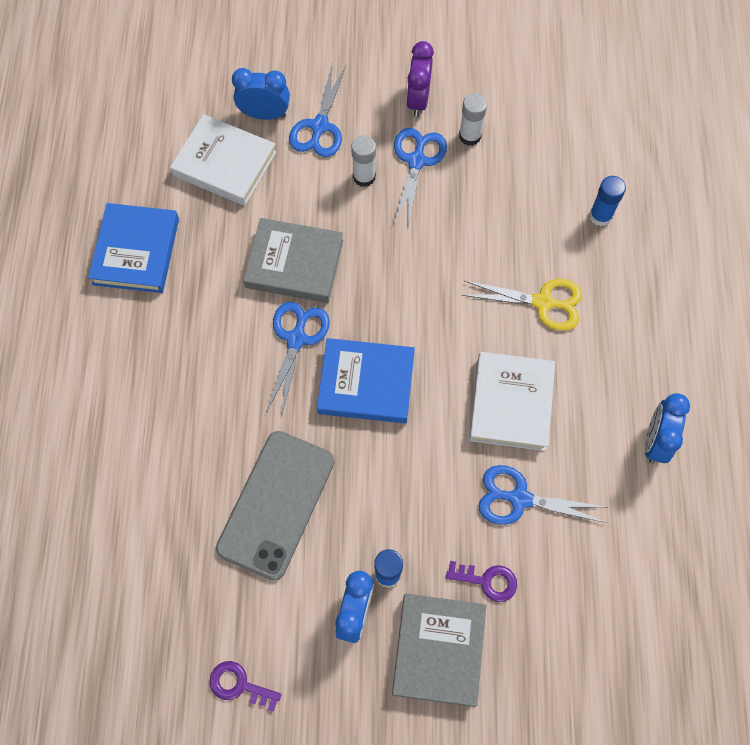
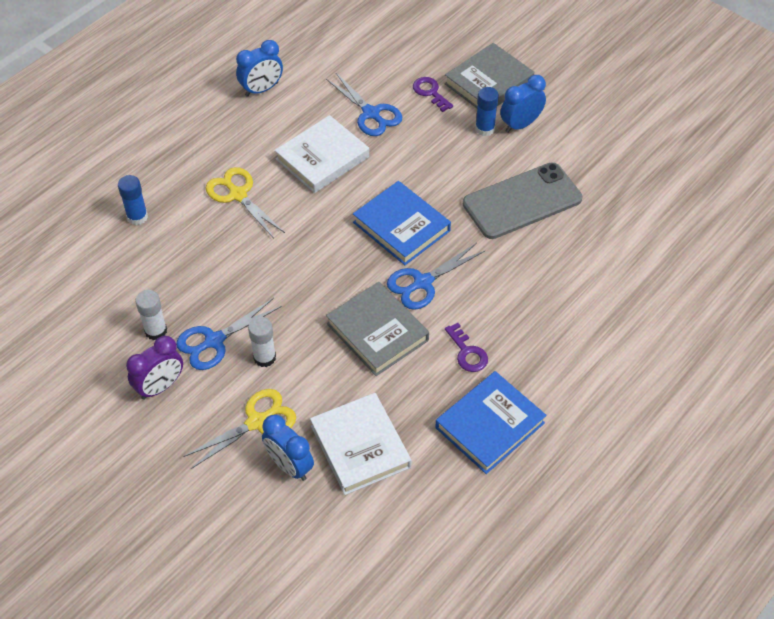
camera: 140 degrees left, 15 degrees down
(239, 685) = (618, 135): purple key -> purple key (467, 352)
(319, 126) = (257, 422): blue scissors -> yellow scissors

